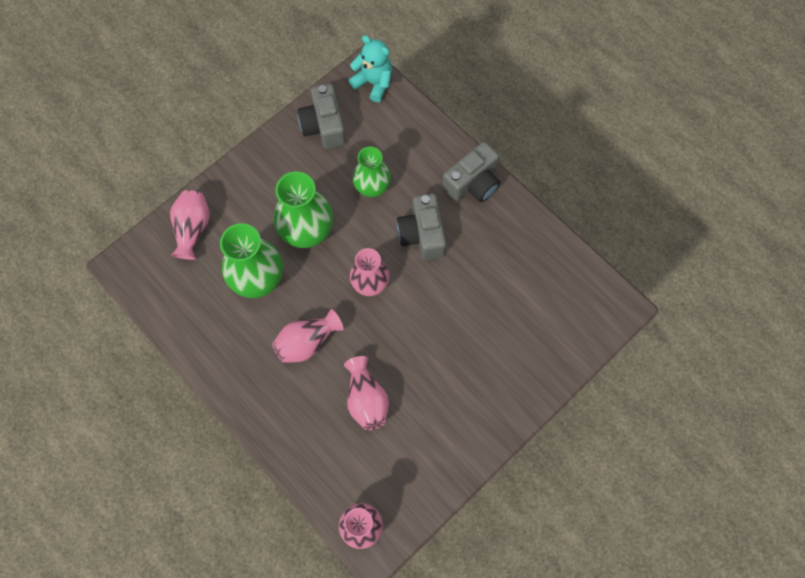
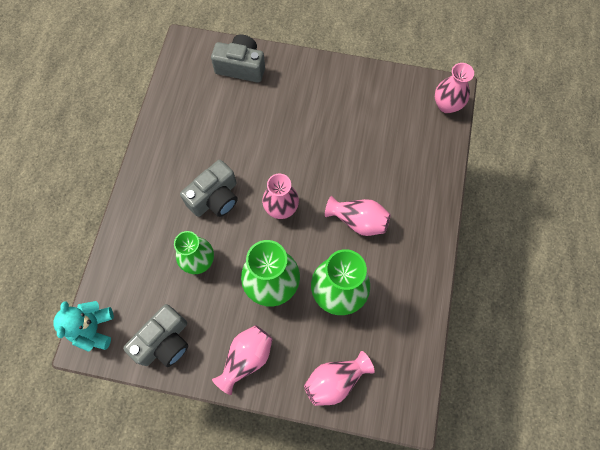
camera: 125 degrees left, 0 degrees up
(366, 399) = (366, 154): pink vase -> pink vase (246, 358)
(472, 183) = (146, 189): grey camera -> grey camera (241, 67)

